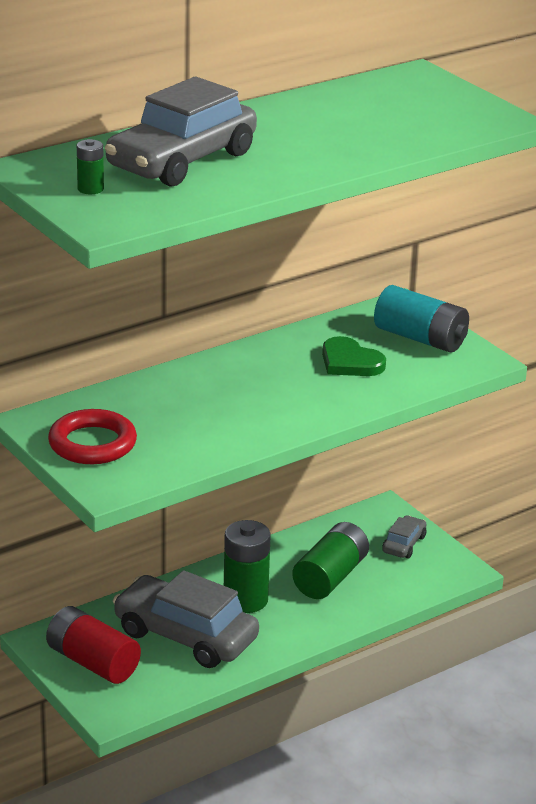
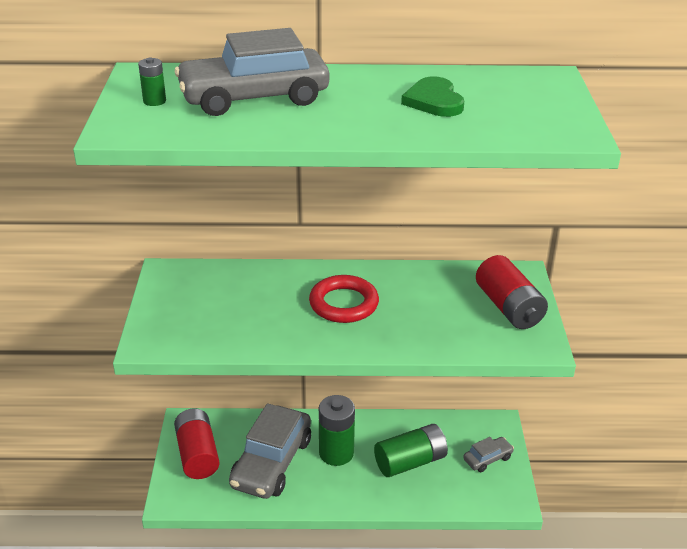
camera: 35 degrees right, 5 degrees up
(92, 443) = (179, 304): red ring -> red ring (344, 304)
(185, 636) = (272, 462): grey car -> grey car turned 135 degrees counterclockwise
(350, 362) = (431, 307): green heart -> green heart (434, 101)
(420, 338) = (509, 307): turquoise battery -> red battery

